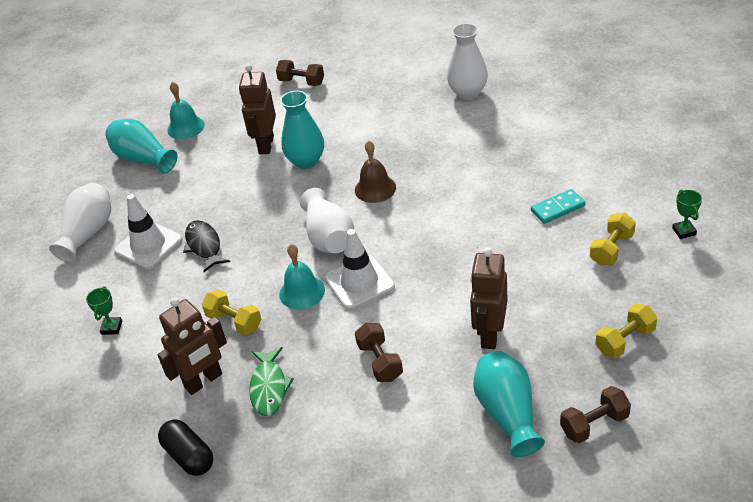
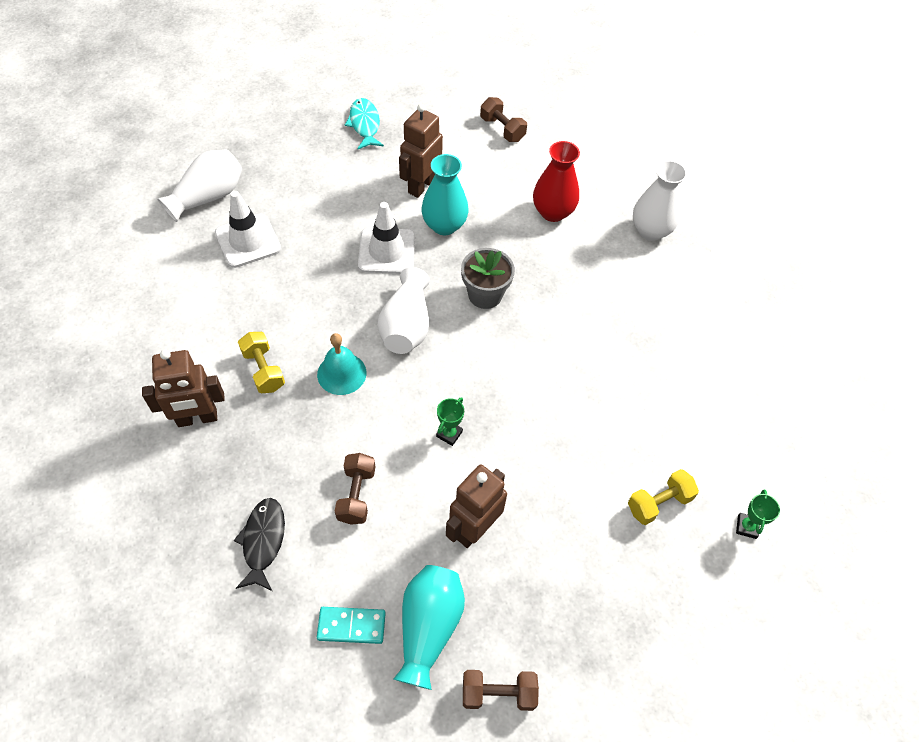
camera: 20 degrees right, 15 degrees up
(112, 328) = (162, 313): green trophy -> green trophy (449, 434)
(143, 159) = (305, 140): turquoise vase -> none
(186, 127) = (365, 124): turquoise bell -> turquoise fish
(189, 456) = (134, 490): black capsule -> none
(204, 246) = (293, 270): black fish -> black fish (263, 541)
(269, 387) = (245, 461): green fish -> none
(359, 282) = (398, 394): white traffic cone -> white traffic cone (387, 251)
(375, 188) = (485, 294): brown bell -> grey flower pot
(384, 115) = (553, 212): none -> red vase
(557, 208) = (640, 421): turquoise domino -> turquoise domino (351, 626)
(625, 341) = (595, 618): yellow dumbbell -> none

